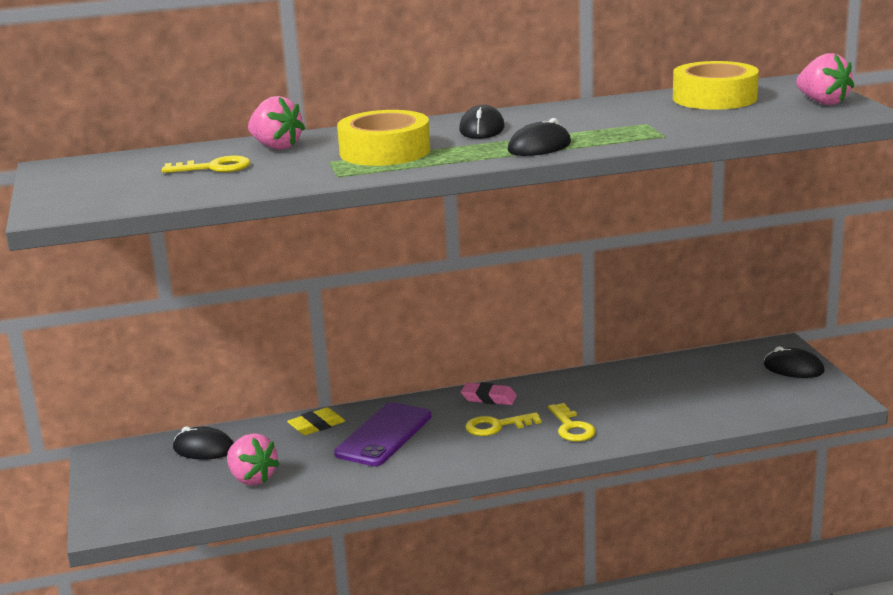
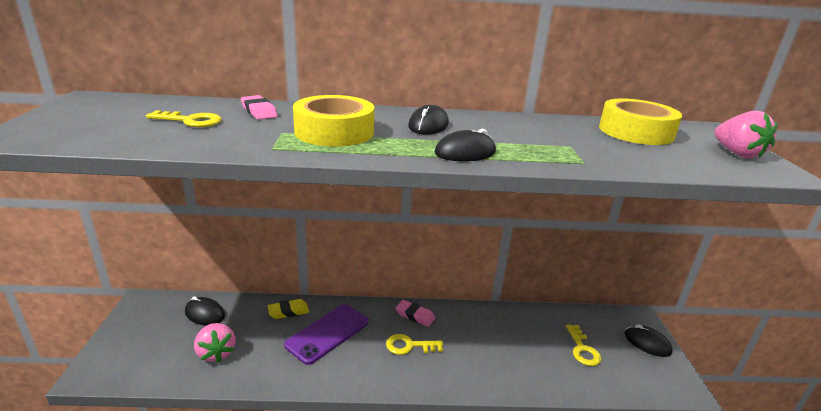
camera: 10 degrees right, 5 degrees up
(276, 147) = (259, 111): pink strawberry -> pink eraser
(572, 427) = (463, 362): yellow key -> yellow key (582, 349)

